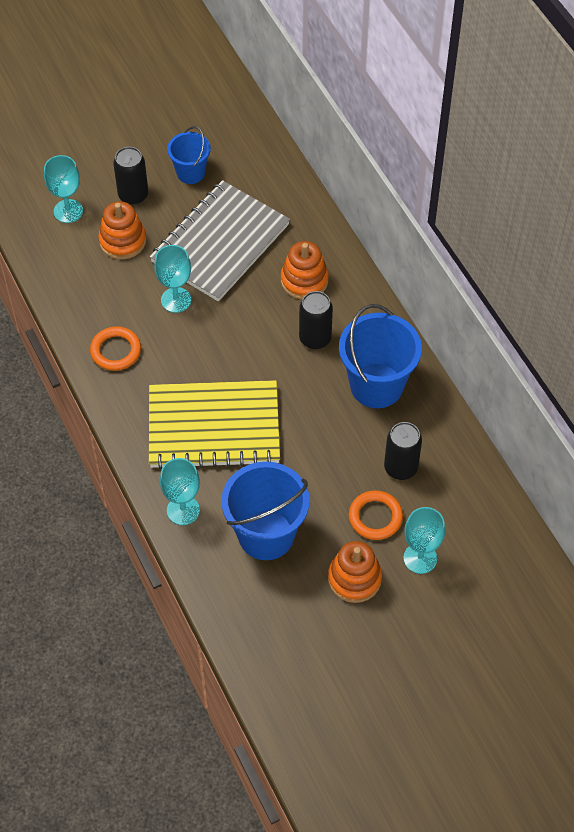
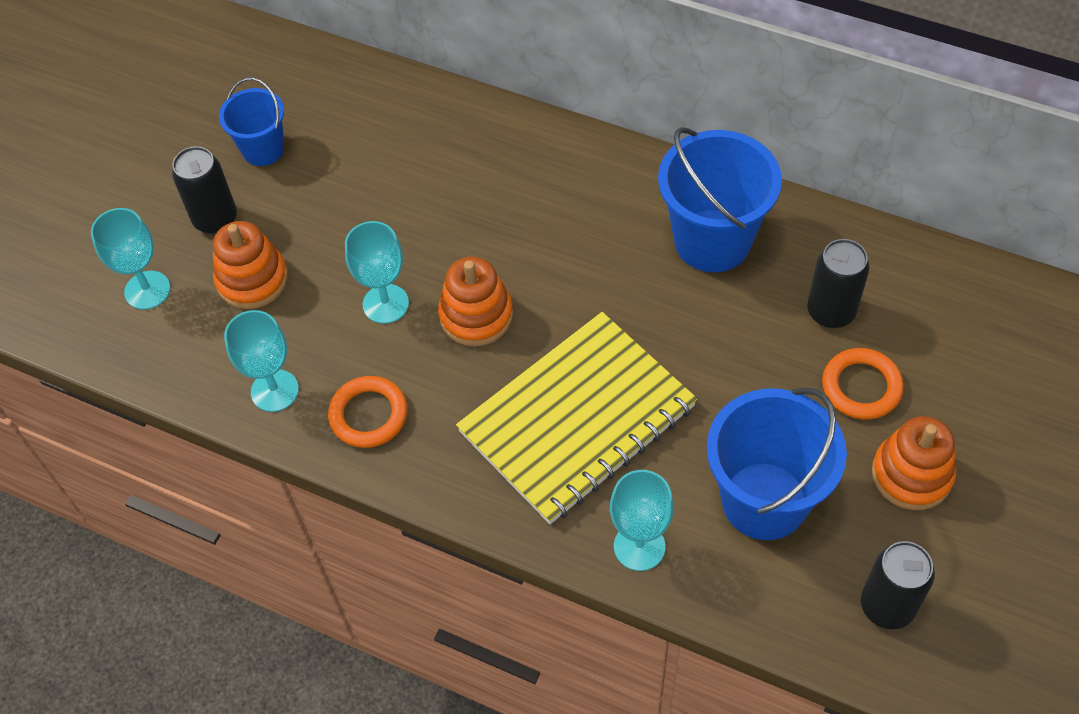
camera: 35 degrees left, 0 degrees up
(220, 243) = (377, 204): grey notebook -> none
(304, 280) = (516, 181): orange stacking toy -> orange stacking toy (476, 315)
(315, 338) = (592, 237): black can -> black can (887, 606)
(420, 558) = (955, 396): turquoise goblet -> turquoise goblet (274, 390)

